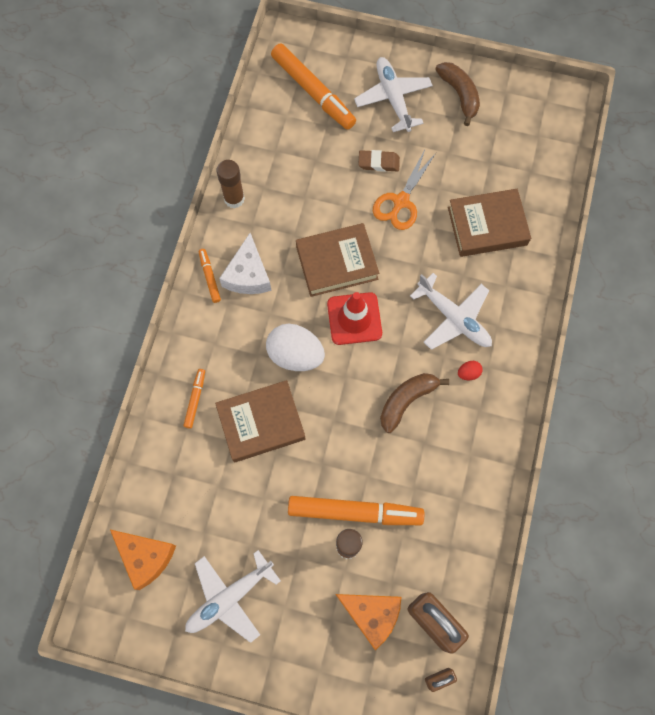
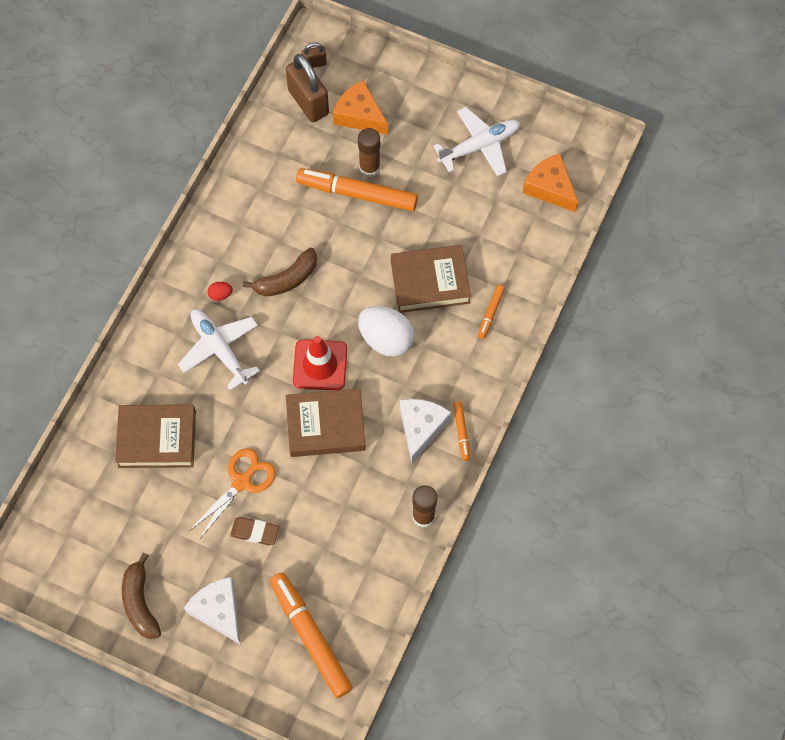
camera: 170 degrees left, 5 degrees down
(393, 98) = (218, 611): white plane -> white cheese

